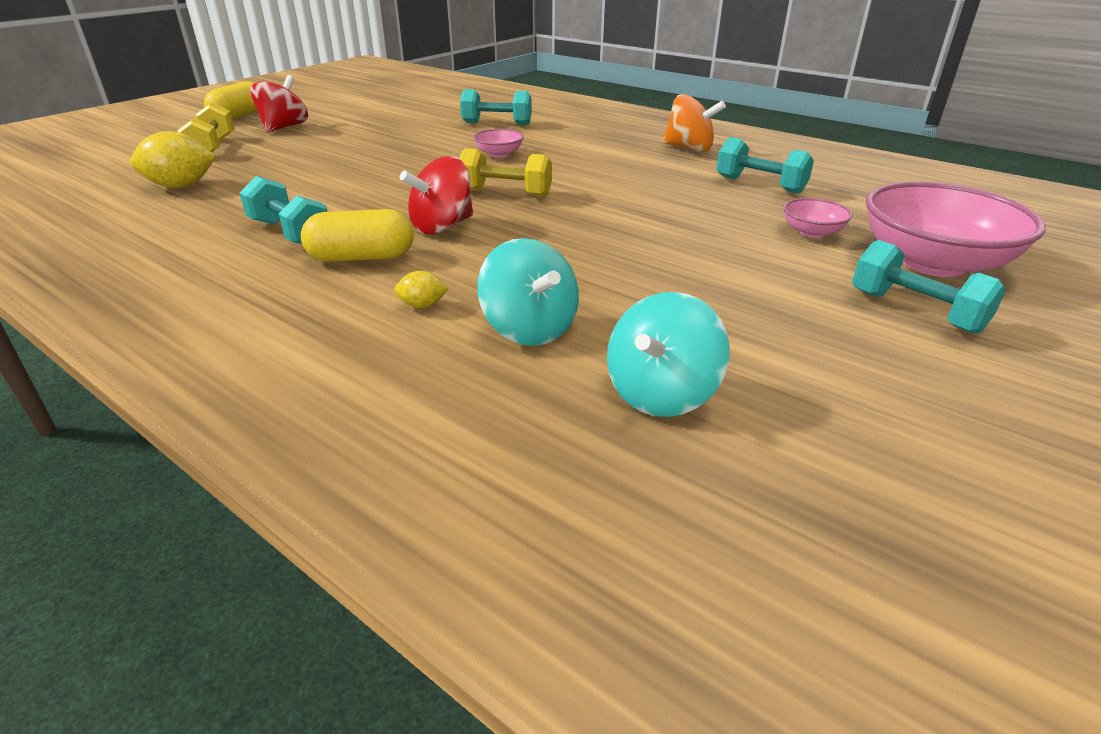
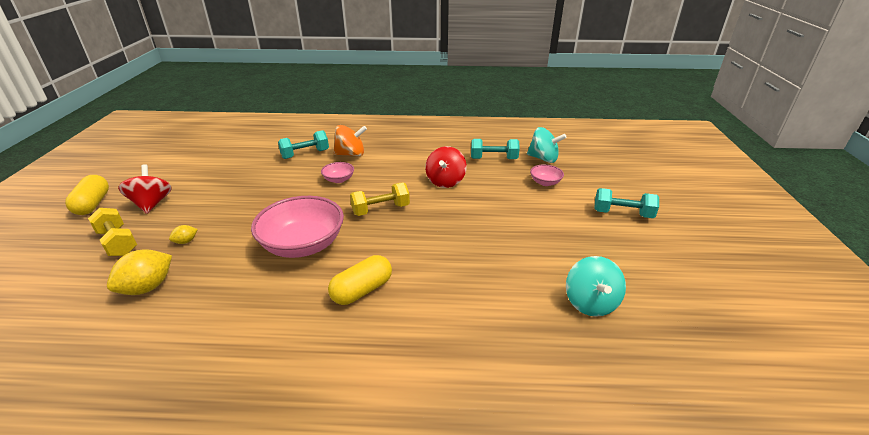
camera: 35 degrees left, 0 degrees up
(290, 233) = (292, 292): turquoise dumbbell -> none
(422, 305) = (437, 306): yellow lemon -> yellow lemon (186, 241)
(442, 226) = (377, 248): red spinning top -> red spinning top (445, 181)
(529, 329) = (502, 295): turquoise spinning top -> turquoise spinning top (543, 158)
(689, 148) = (435, 142): orange spinning top -> orange spinning top (351, 154)
(932, 262) = (602, 183): pink bowl -> pink bowl (303, 245)

